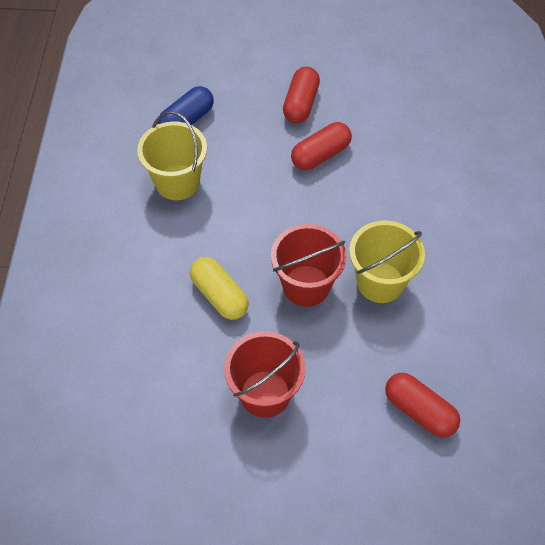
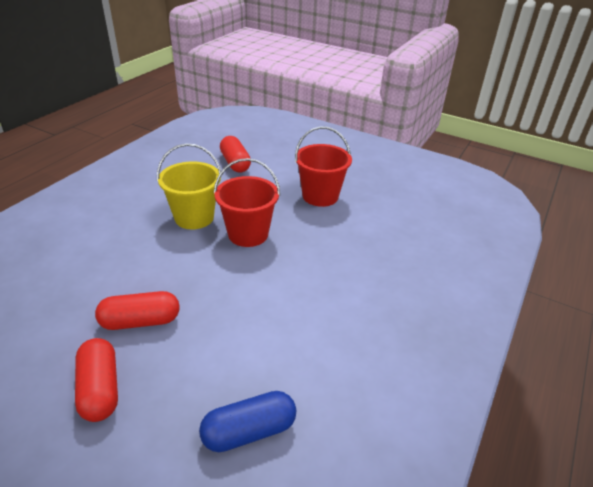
camera: 155 degrees left, 20 degrees down
(177, 182) = (304, 355): yellow bucket -> none
(219, 295) = (318, 251): yellow capsule -> none
(301, 104) = (100, 389): red capsule -> red capsule turned 60 degrees counterclockwise

